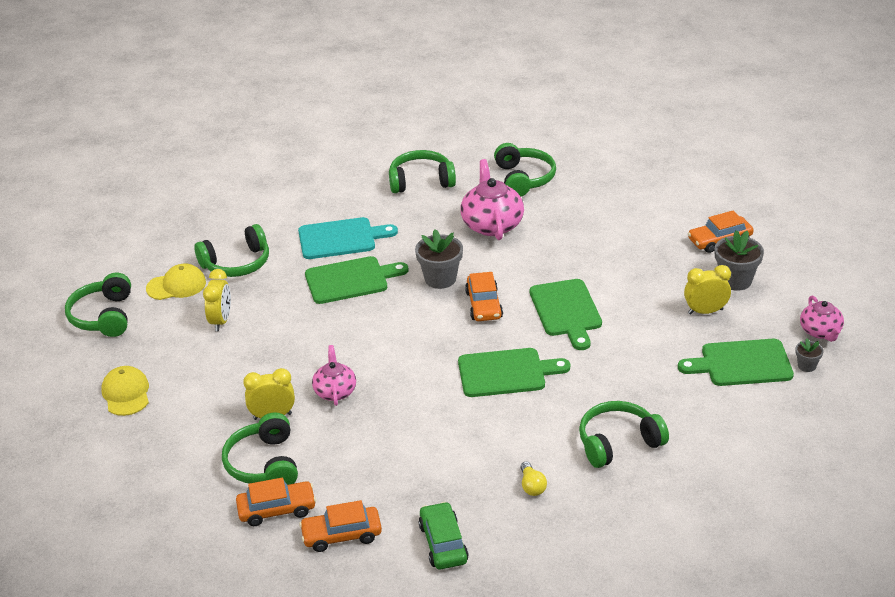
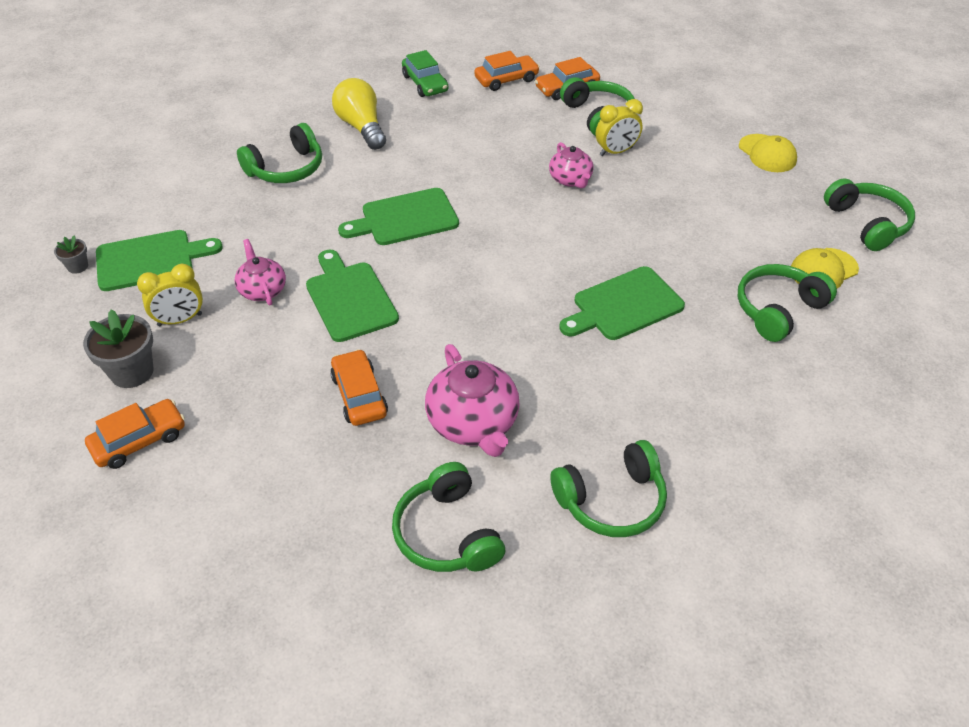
camera: 165 degrees right, 10 degrees up
(221, 321) = (737, 234): yellow clock -> none
(341, 238) = (672, 367): turquoise cutting board -> none
(440, 279) = (514, 322): grey flower pot -> none
(484, 305) = (450, 293): orange car -> orange car (359, 395)
(532, 486) = (361, 127): yellow light bulb -> yellow light bulb, size x2.03
(820, 332) = (45, 311): pink teapot -> pink teapot (262, 290)

